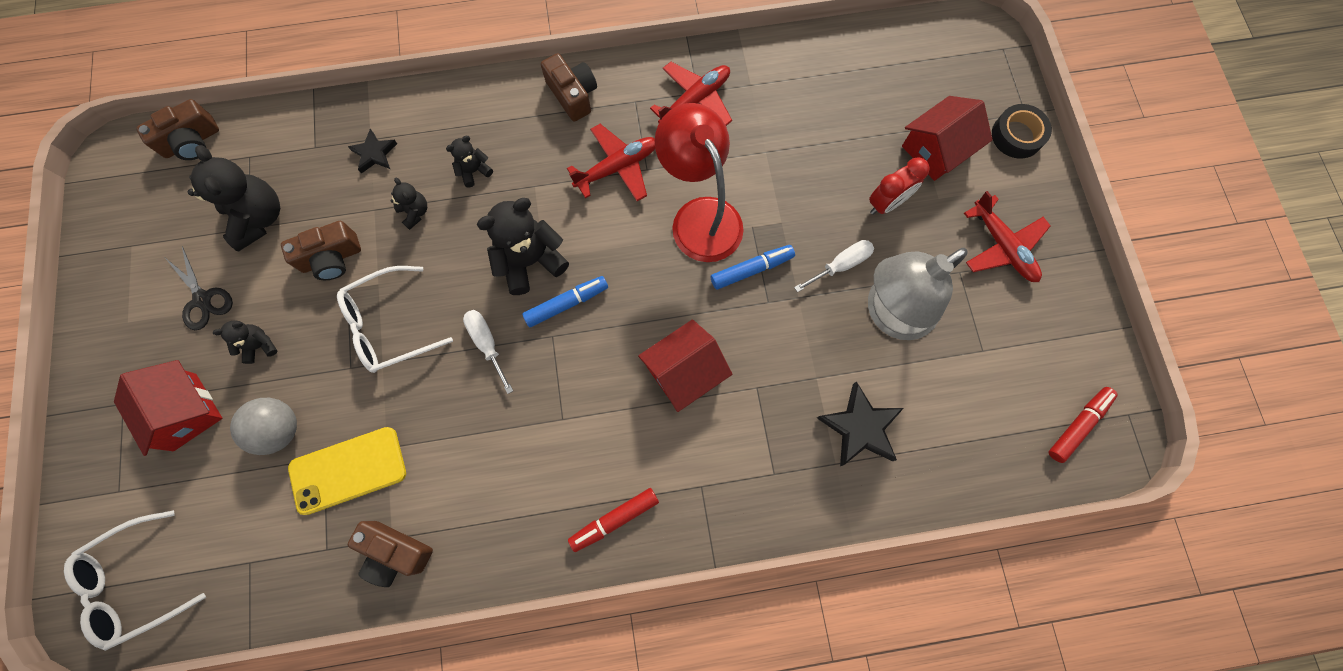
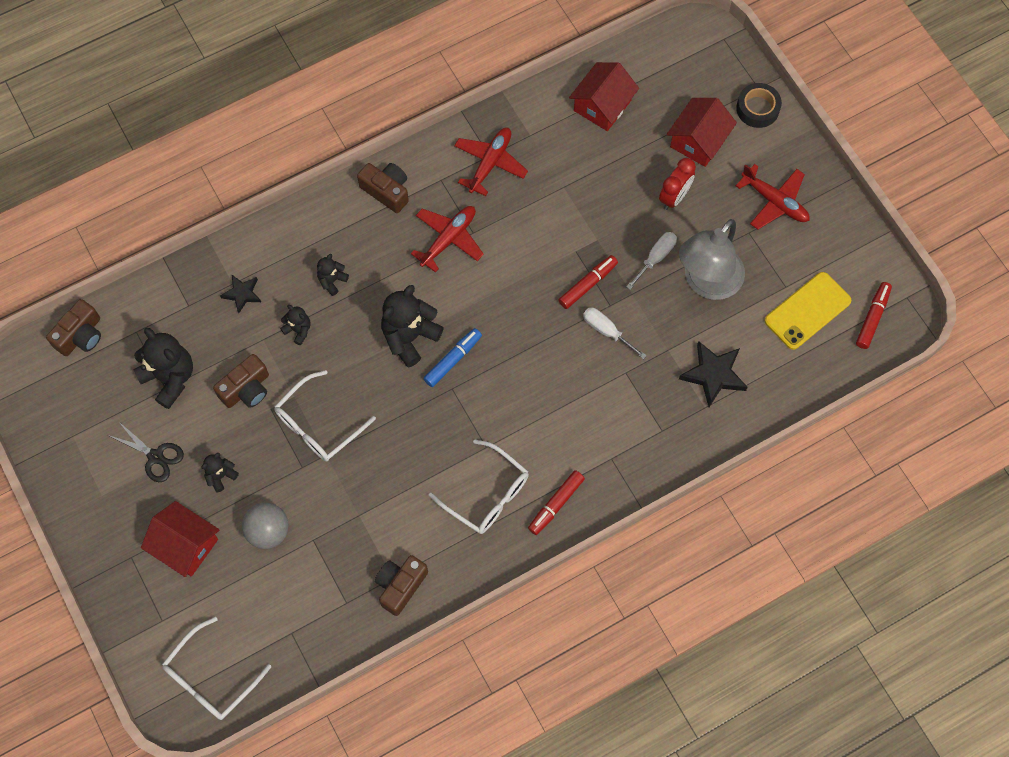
camera: 20 degrees left, 5 degrees down
(348, 470) = (336, 541): yellow phone -> yellow phone (807, 311)
(395, 552) = (400, 586): brown camera -> brown camera turned 120 degrees clockwise
(487, 344) = (403, 412): white screwdriver -> white screwdriver (606, 331)
(540, 477) = (487, 494): none -> white glasses
(684, 371) = (566, 379): red house -> red house (602, 105)
(700, 216) = (531, 256): red lamp -> none
(751, 269) = (587, 284): blue marker -> red marker

